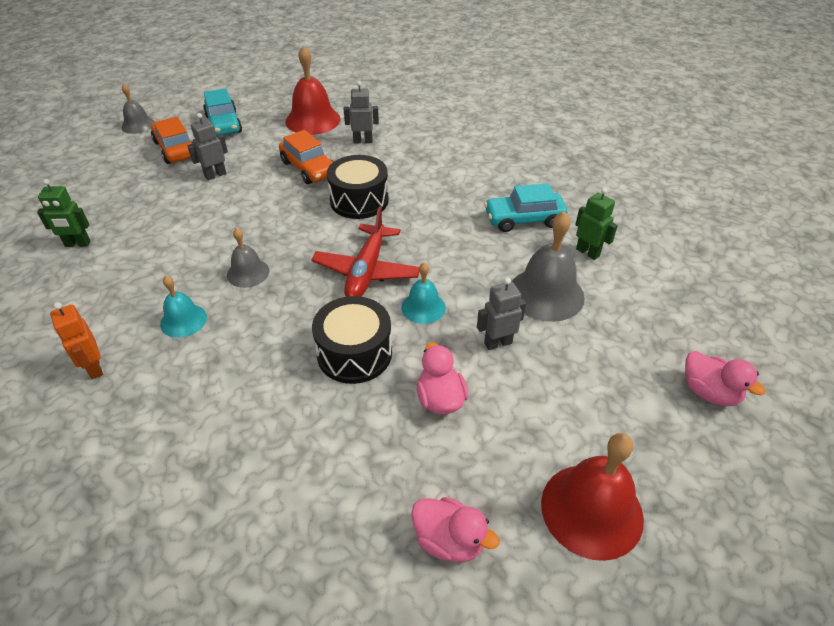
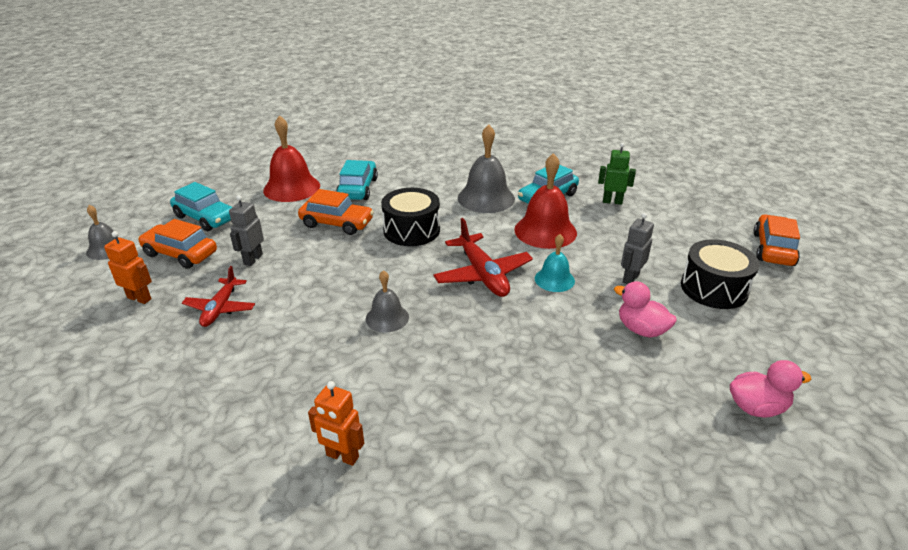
camera: 35 degrees left, 10 degrees down
(77, 244) = (178, 370): green robot -> none
(115, 175) = (139, 298): none -> orange robot
(151, 207) = (220, 308): none -> red plane
(183, 320) = (377, 378): turquoise bell -> none
(354, 353) = (547, 331): black drum -> black drum (714, 288)
(363, 141) = (358, 188): grey robot -> turquoise car
(546, 294) = (620, 236): grey bell -> grey bell (486, 198)
(591, 510) = (801, 343): red bell -> red bell (545, 231)
(709, 392) = (773, 249): pink duck -> orange car

